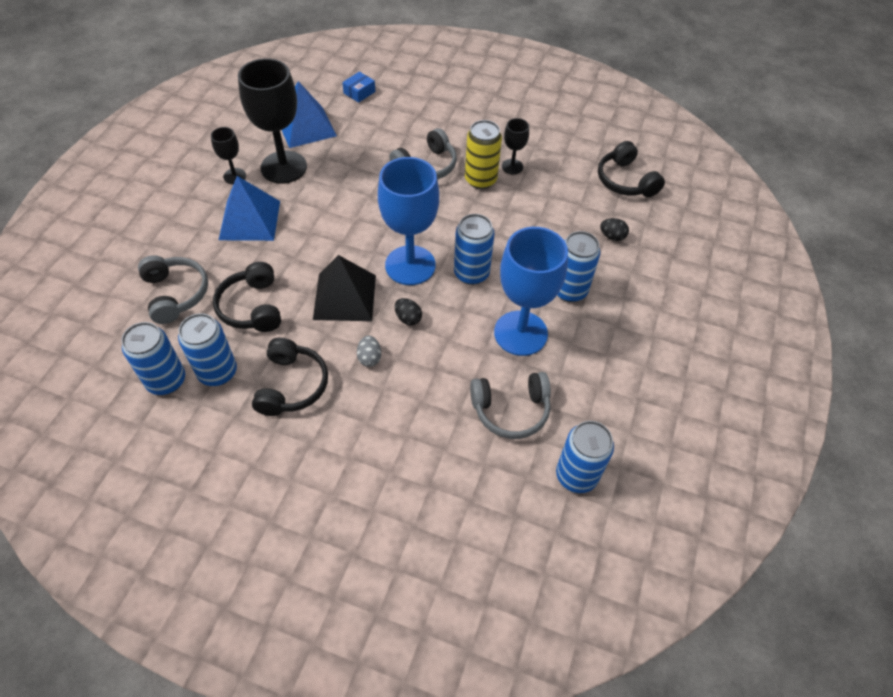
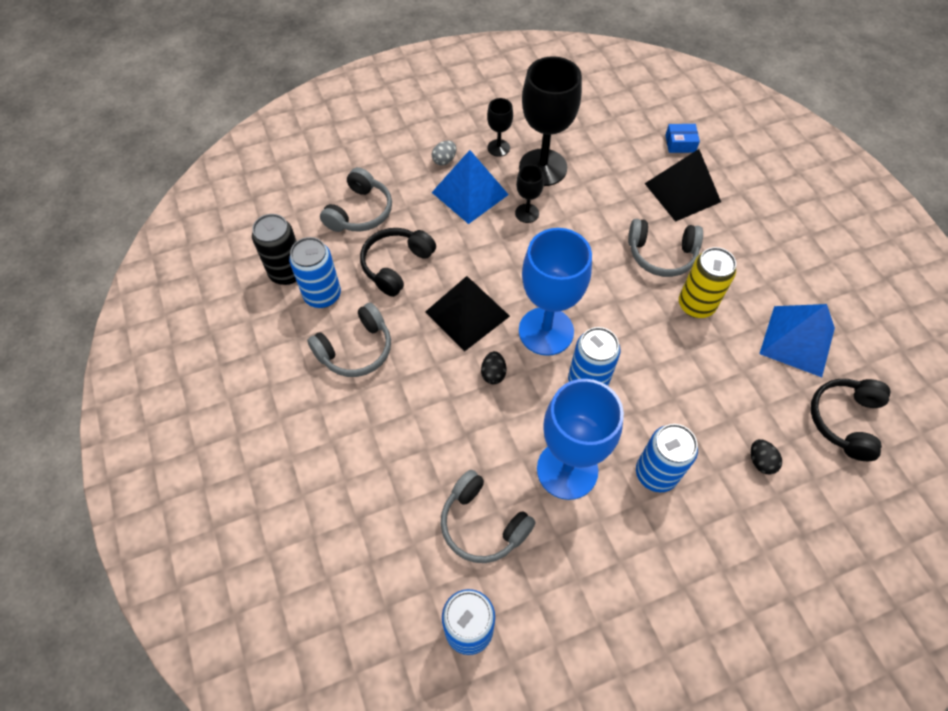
camera: 50 degrees right, 5 degrees up
(166, 381) = (287, 272): blue can -> black can
(292, 385) = (356, 349): black headphones -> grey headphones
(306, 127) = (599, 144): blue pyramid -> blue pyramid (797, 341)
(369, 358) = (429, 379): grey egg -> grey egg (444, 160)
(395, 120) = (682, 192): none -> black pyramid
(512, 166) = (742, 316): black goblet -> black goblet (527, 213)

